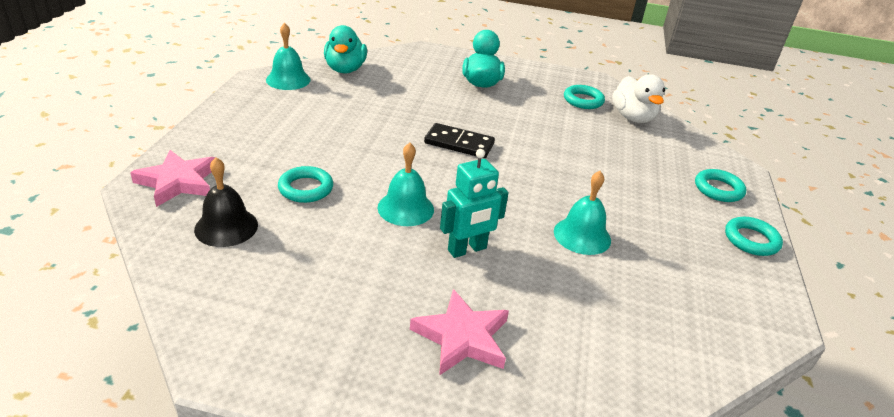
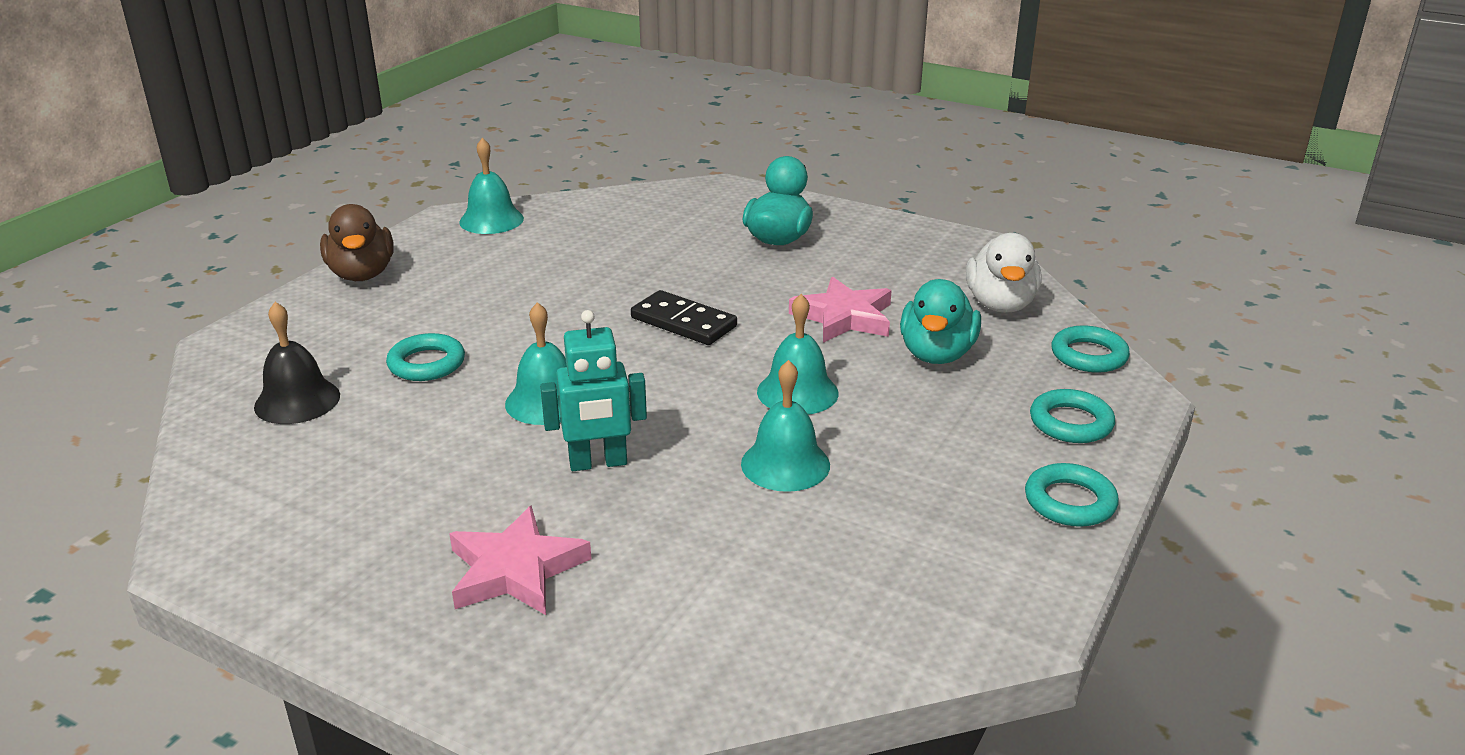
camera: 20 degrees right, 5 degrees down
(178, 182) = (270, 341): pink star -> pink star (844, 317)
(218, 125) = (362, 274): none -> brown duck
(345, 69) = (582, 210): turquoise duck -> turquoise duck (936, 354)
(558, 185) = (797, 392): none -> turquoise bell
(583, 100) = (931, 273): turquoise ring -> turquoise ring (1088, 355)

